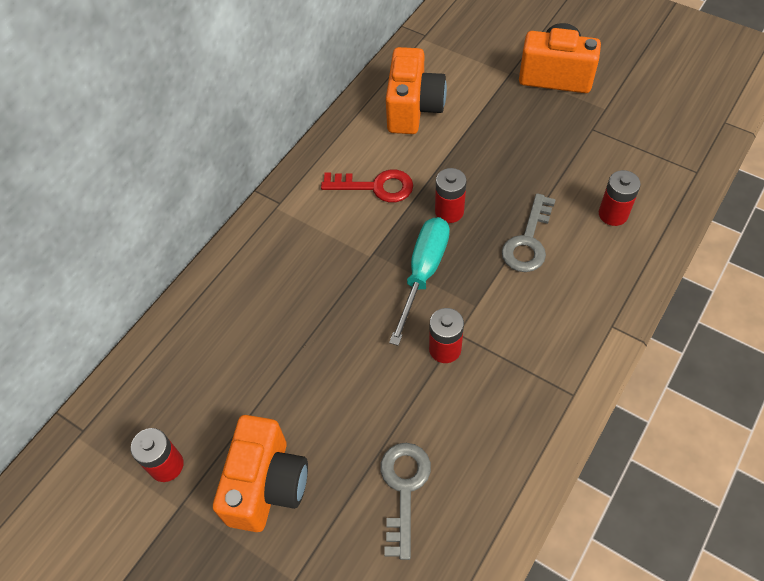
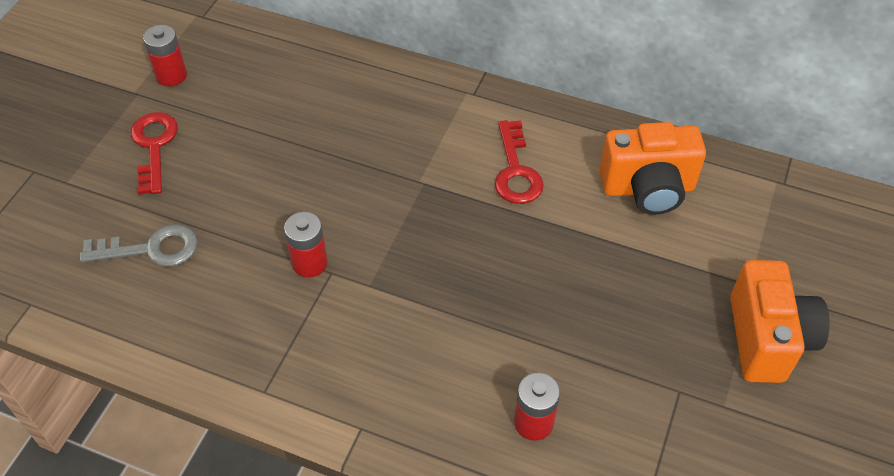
camera: 75 degrees right, 5 degrees down
(267, 485) = (154, 146): orange camera -> red key
(423, 273) = (405, 231): turquoise screwdriver -> none
(449, 211) = (496, 244): red battery -> none
(528, 241) = (470, 329): grey key -> none

